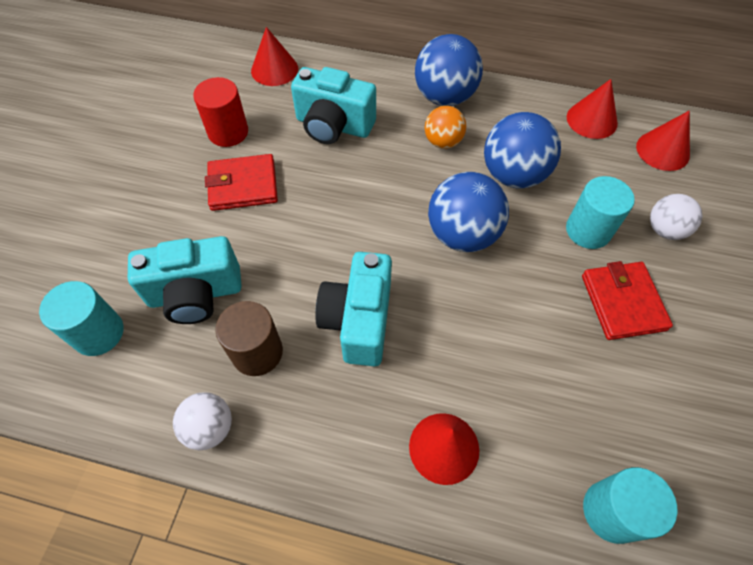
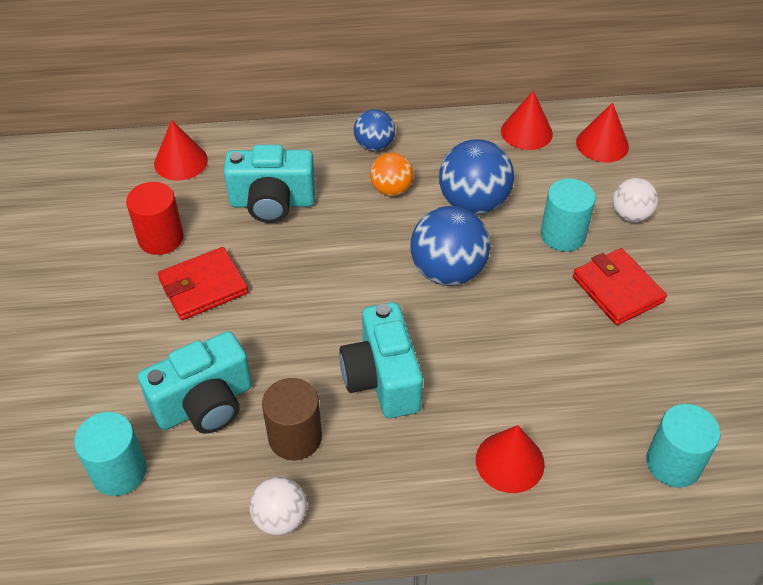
camera: 20 degrees left, 10 degrees down
(444, 97) = (374, 145): blue ball -> blue ball, size x0.59

